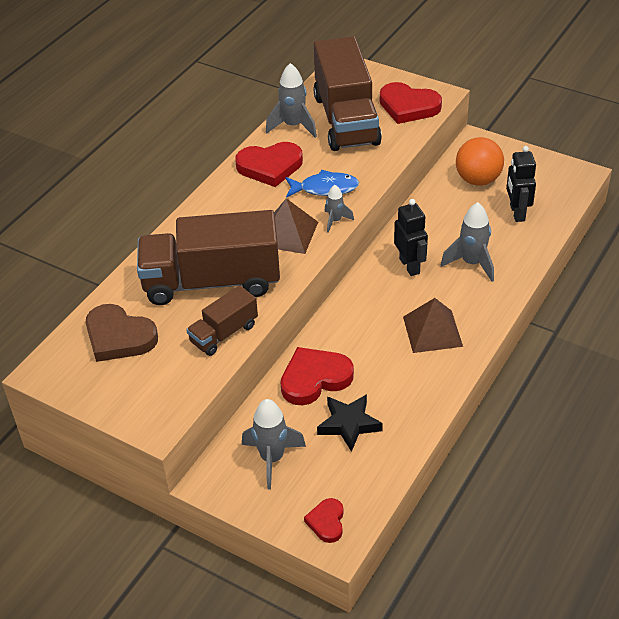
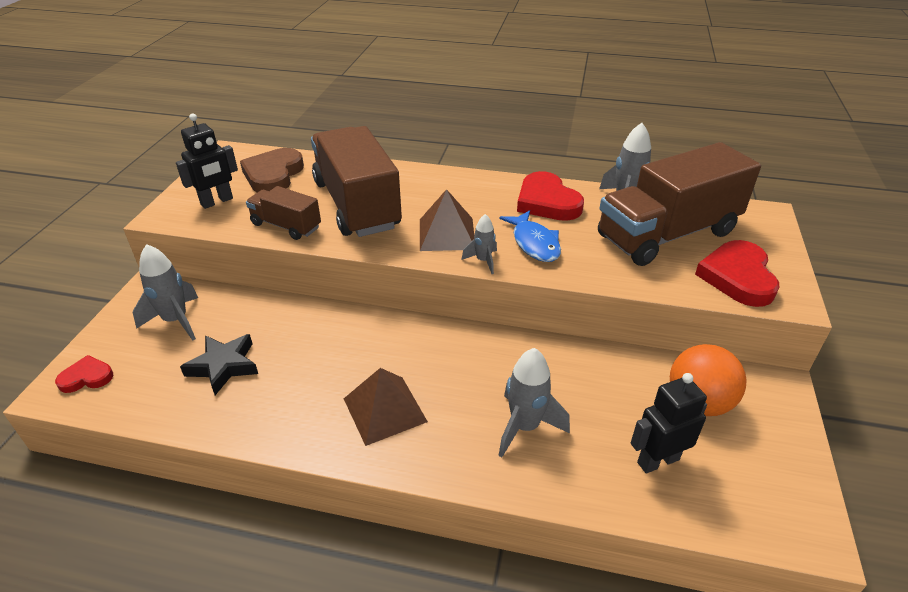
camera: 70 degrees right, 5 degrees down
(314, 379) = (288, 327): red heart -> none
(409, 266) = (492, 366): black robot -> black robot (217, 201)

